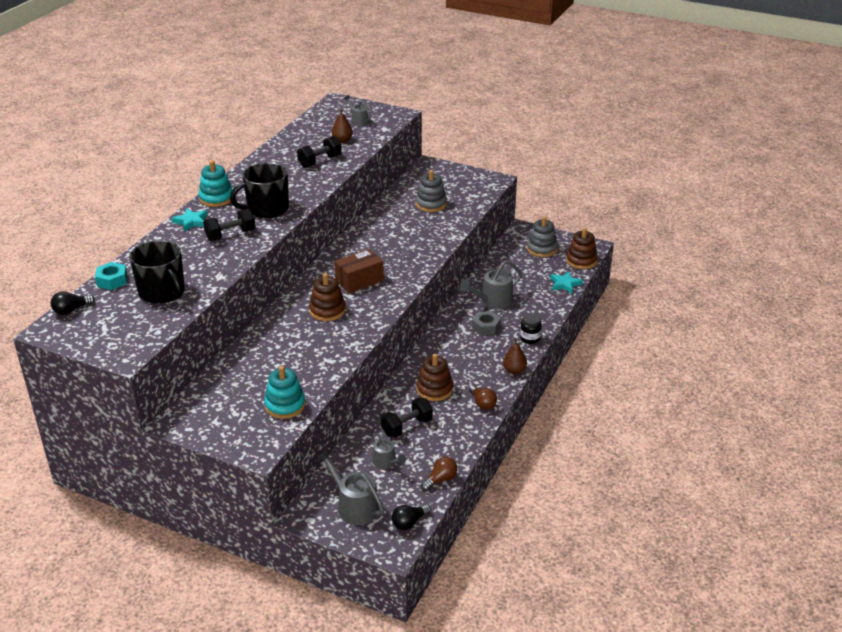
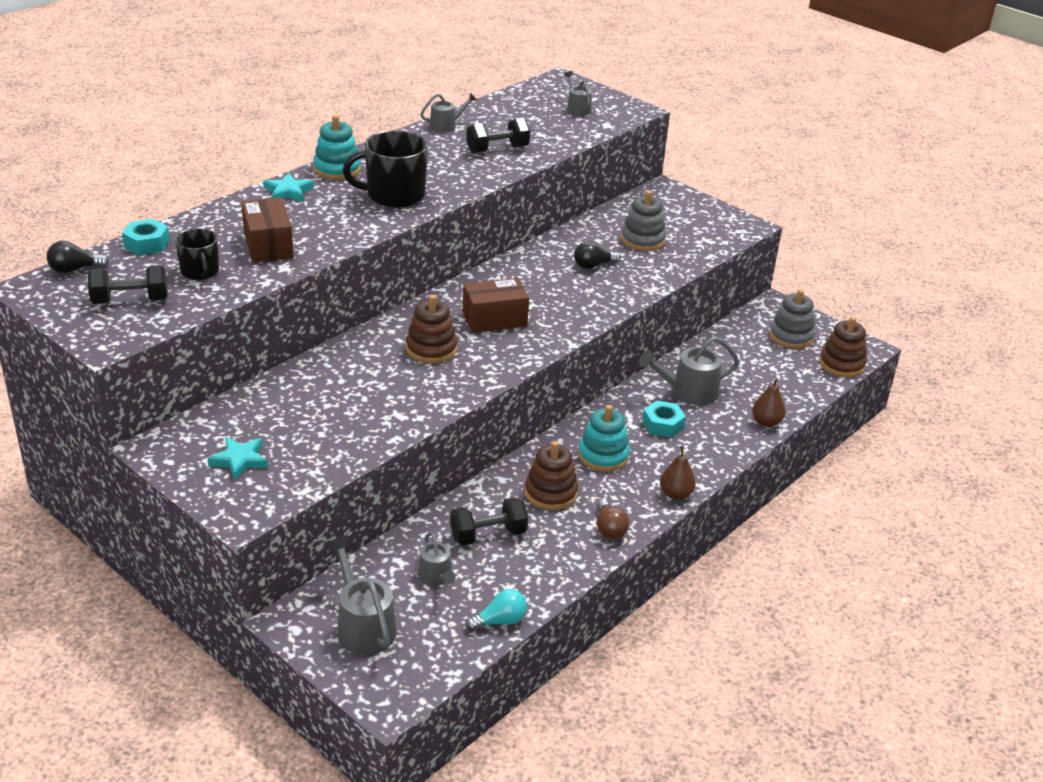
camera: 15 degrees right, 0 degrees up
(162, 292) = (200, 272): black mug -> black mug, size x0.60
(199, 263) = (268, 245): none -> brown box
(230, 235) = (328, 218): black dumbbell -> black dumbbell (130, 300)
(275, 151) = (446, 126): none -> grey watering can
(285, 405) = (309, 461): turquoise stacking toy -> turquoise stacking toy (603, 456)
(342, 140) = (541, 129): brown pear -> brown pear (766, 422)
(409, 523) = (427, 670): black light bulb -> black light bulb (593, 265)
(440, 480) = (500, 621): brown light bulb -> turquoise light bulb
(486, 327) = (662, 425): grey nut -> turquoise nut
(530, 338) = (718, 455): black jar -> none
(565, 284) = (803, 391): turquoise star -> turquoise star (239, 460)

